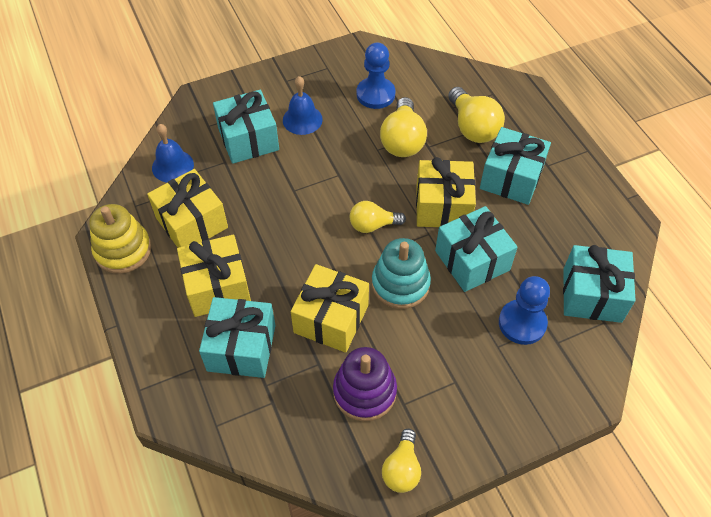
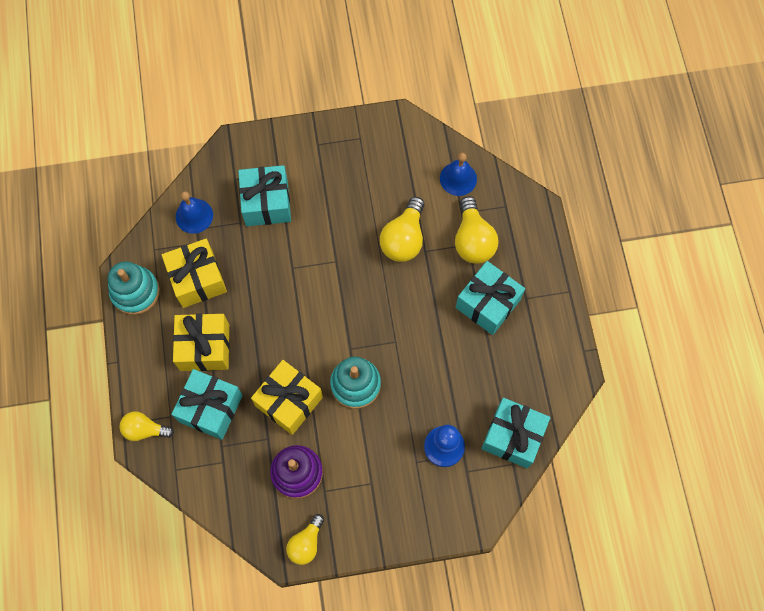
camera: 15 degrees right, 15 degrees up
(123, 250) = (135, 292): yellow stacking toy -> turquoise stacking toy
(302, 119) = (320, 193): blue bell -> blue bell (458, 178)
(373, 225) = (350, 321): yellow light bulb -> yellow light bulb (145, 429)
(375, 94) = (395, 180): blue pawn -> none
(443, 206) = (417, 317): yellow gift -> none
(472, 260) = (423, 377): turquoise gift -> none

